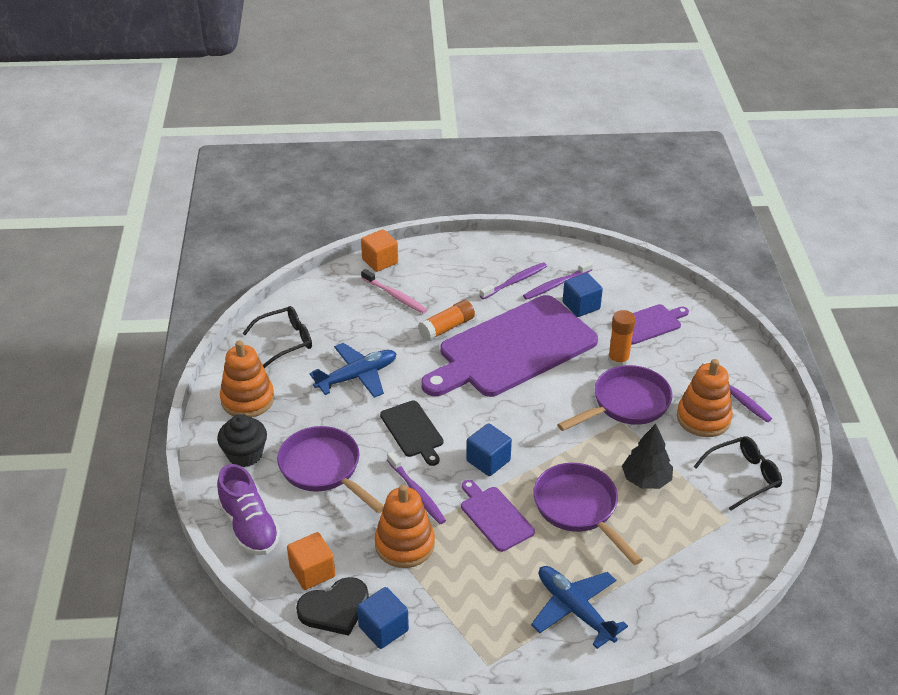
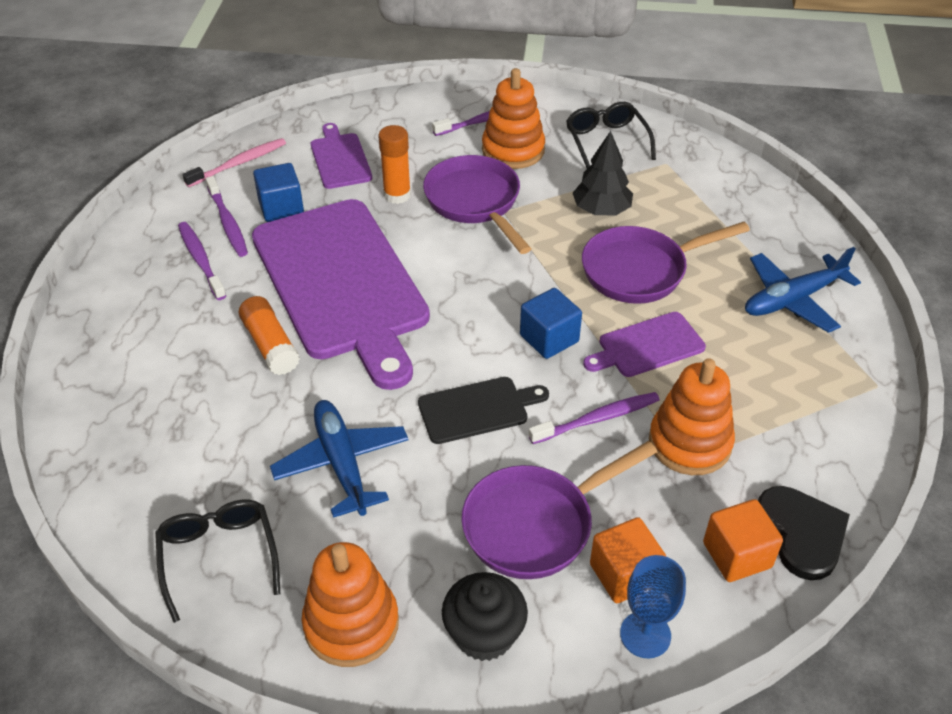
camera: 80 degrees left, 5 degrees up
(249, 527) = (645, 634): purple shoe -> blue goblet
(380, 261) = (70, 406): orange cube -> orange cube (624, 574)
(383, 628) = (832, 481): blue cube -> none
(395, 296) = (168, 396): pink toothbrush -> pink toothbrush (238, 163)

